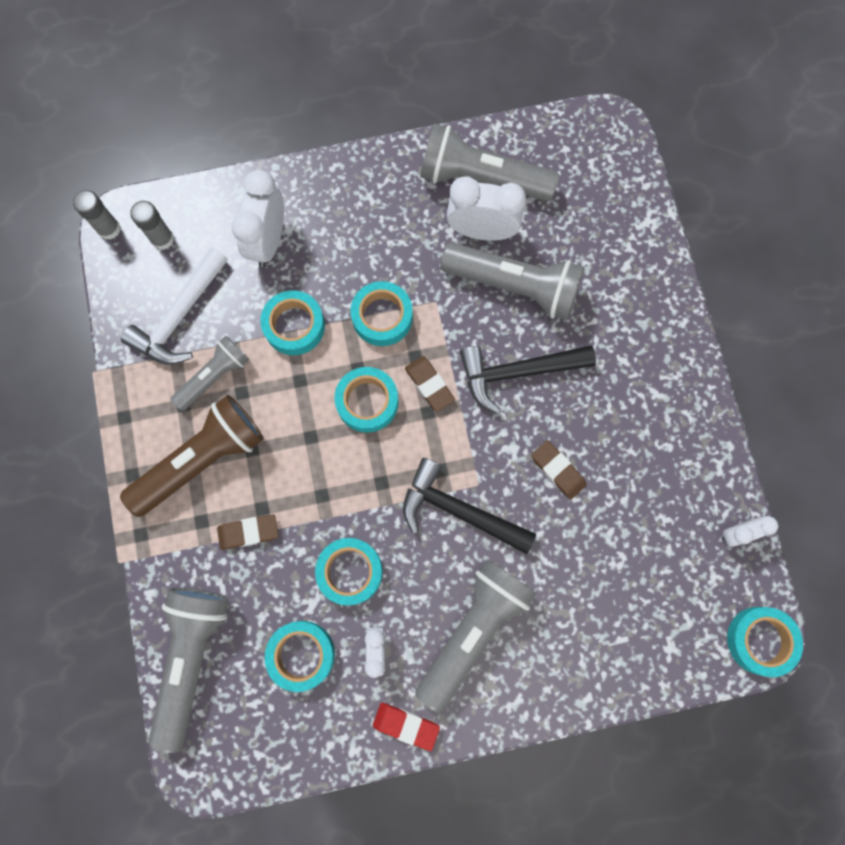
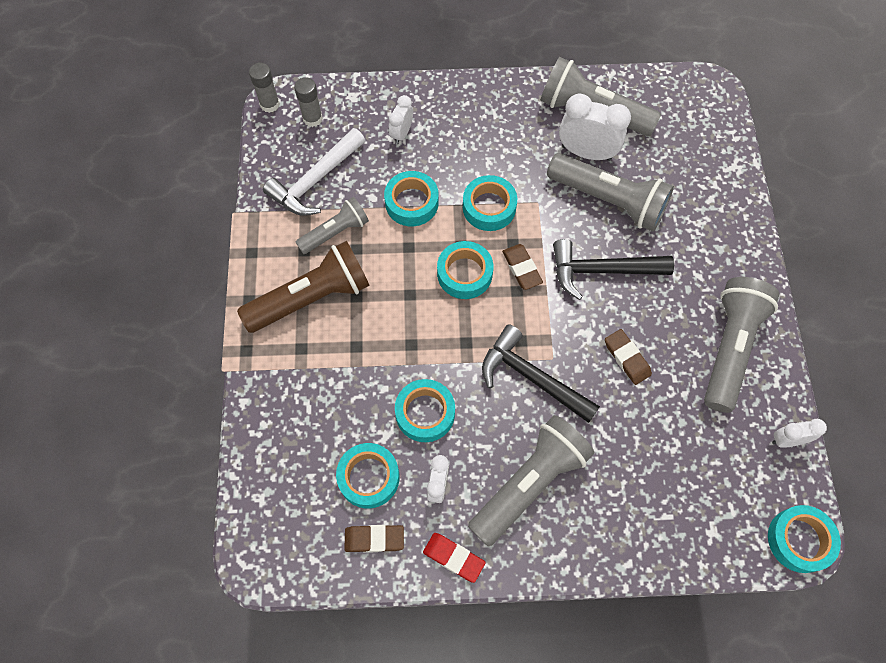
camera: 10 degrees right, 10 degrees down
(191, 658) = (269, 463): grey flashlight -> grey flashlight (729, 348)
(248, 532) = (341, 364): brown eraser -> brown eraser (374, 539)
(268, 241) = (401, 133): white clock -> white clock, size x0.57

